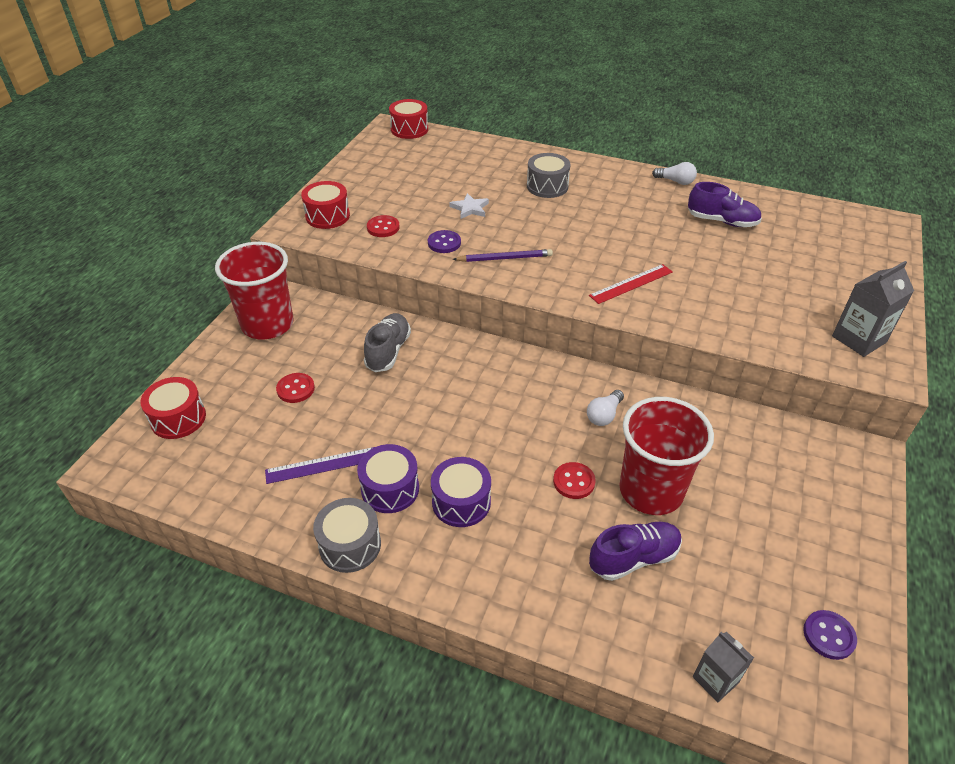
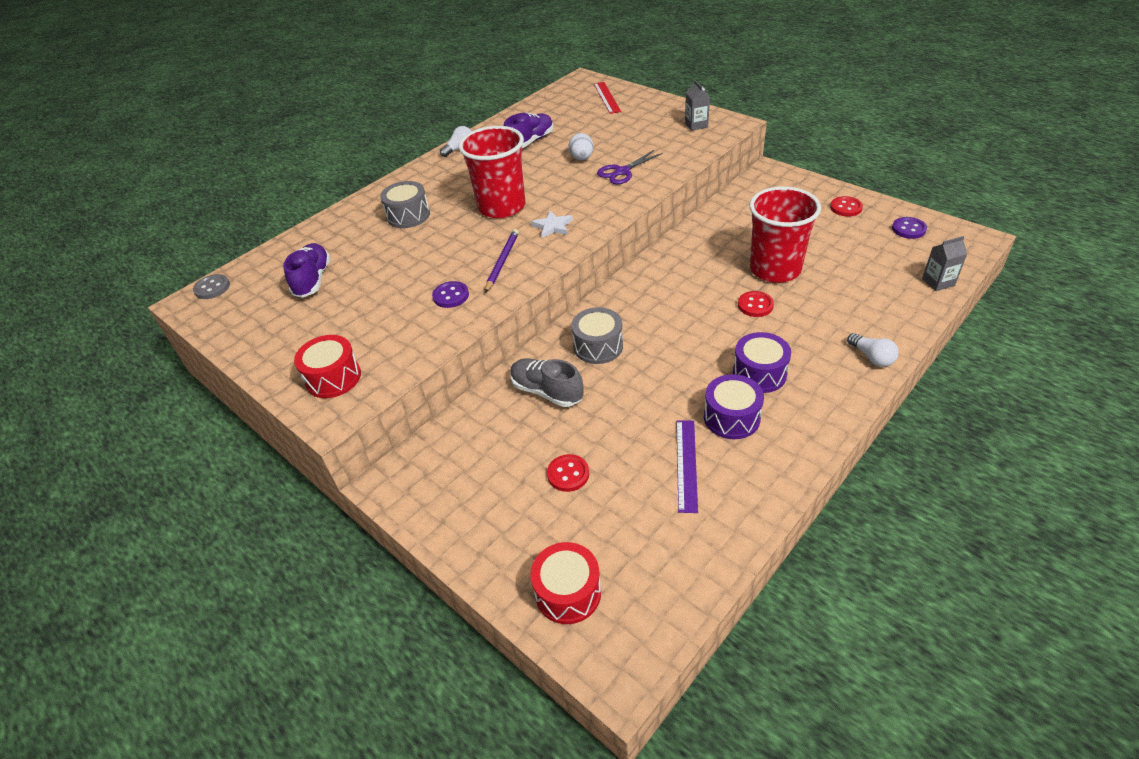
camera: 65 degrees left, 0 degrees up
(267, 324) = (445, 489): red cup -> red cup (502, 207)
(350, 545) = (790, 455): grey drum -> grey drum (598, 346)
(383, 227) = (391, 335): red button -> red button (846, 208)
(409, 129) = (212, 288): red drum -> grey button
(470, 208) = (405, 269): white star -> white star (552, 226)
(604, 415) = (690, 273): white light bulb -> white light bulb (872, 357)
(631, 284) = (582, 201): red ruler -> red ruler (607, 97)
(633, 558) = (835, 293): purple shoe -> purple shoe (313, 280)
(706, 299) = (622, 172): none -> purple scissors
(714, 264) = (582, 158): none -> white egg
(859, 339) = (696, 125): grey carton -> grey carton, size x0.65

